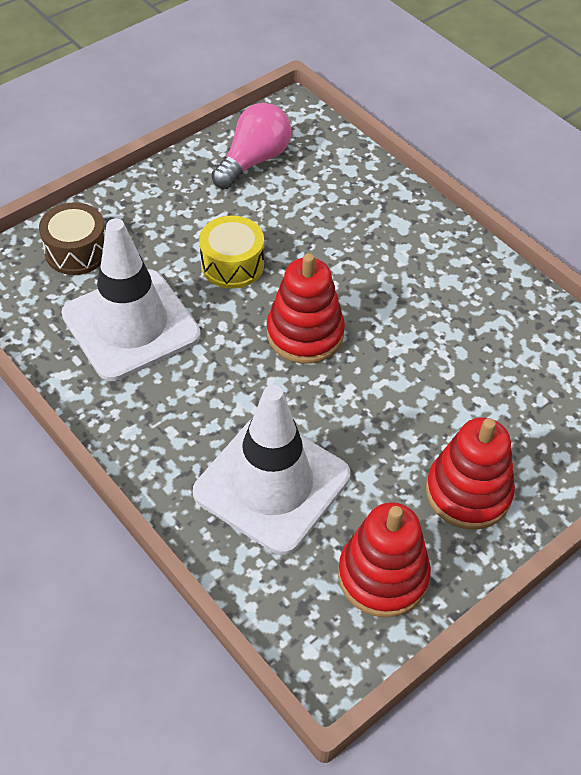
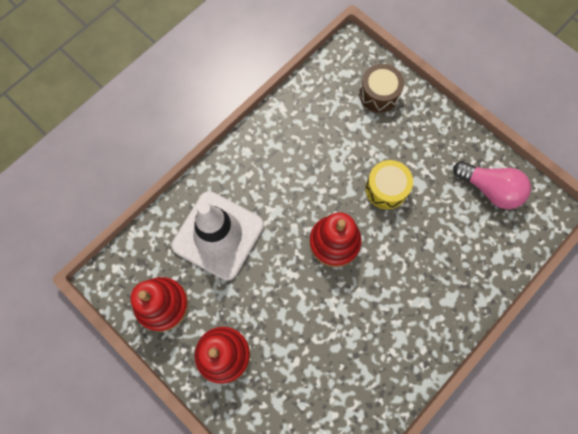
camera: 85 degrees right, 20 degrees up
(131, 325) = (324, 137): white traffic cone -> none

